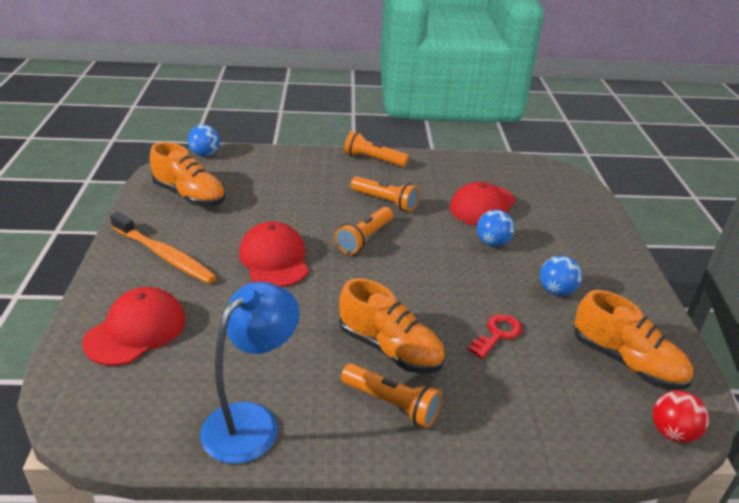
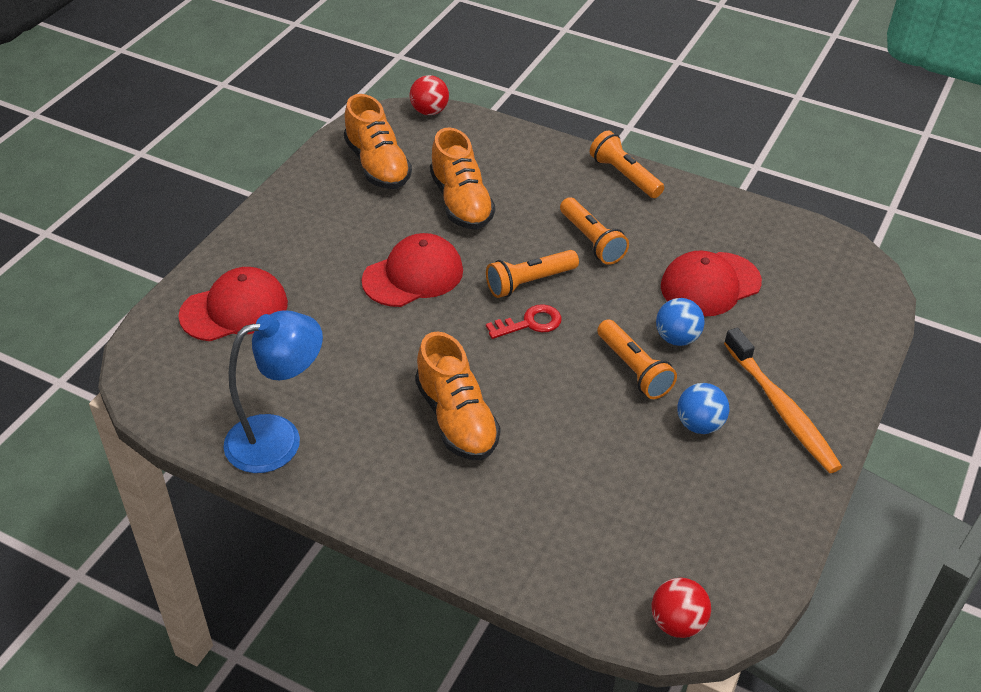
camera: 30 degrees right, 10 degrees up
(164, 255) = (308, 234): orange toothbrush -> orange toothbrush (781, 409)
(205, 154) = (429, 111): blue ball -> red ball
(274, 259) = (413, 275): red cap -> red cap turned 45 degrees clockwise
(392, 403) = (415, 474): orange flashlight -> orange flashlight (634, 369)
(497, 334) = (583, 447): red key -> red key (530, 323)
(626, 362) = (702, 534): orange shoe -> orange shoe (461, 202)

